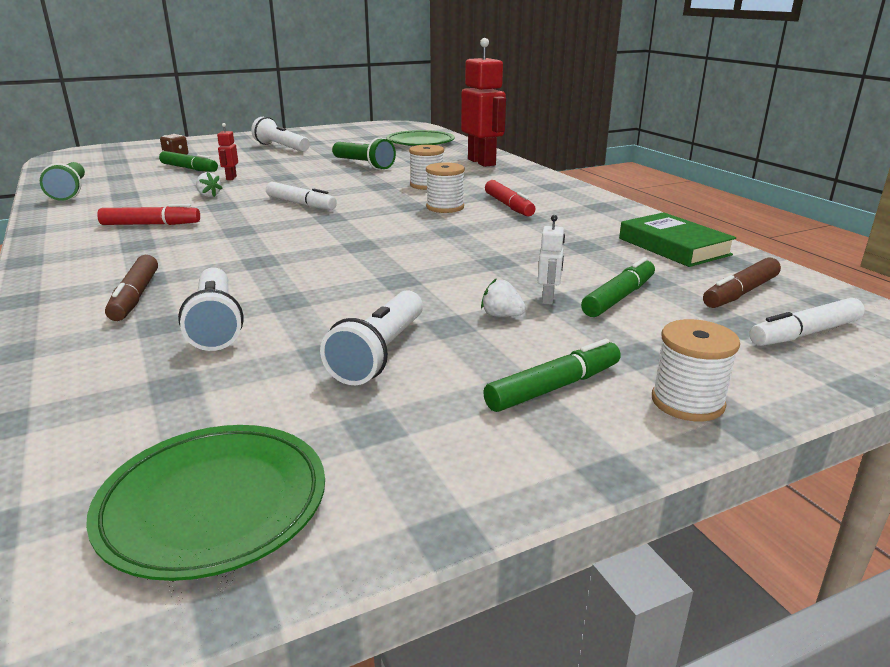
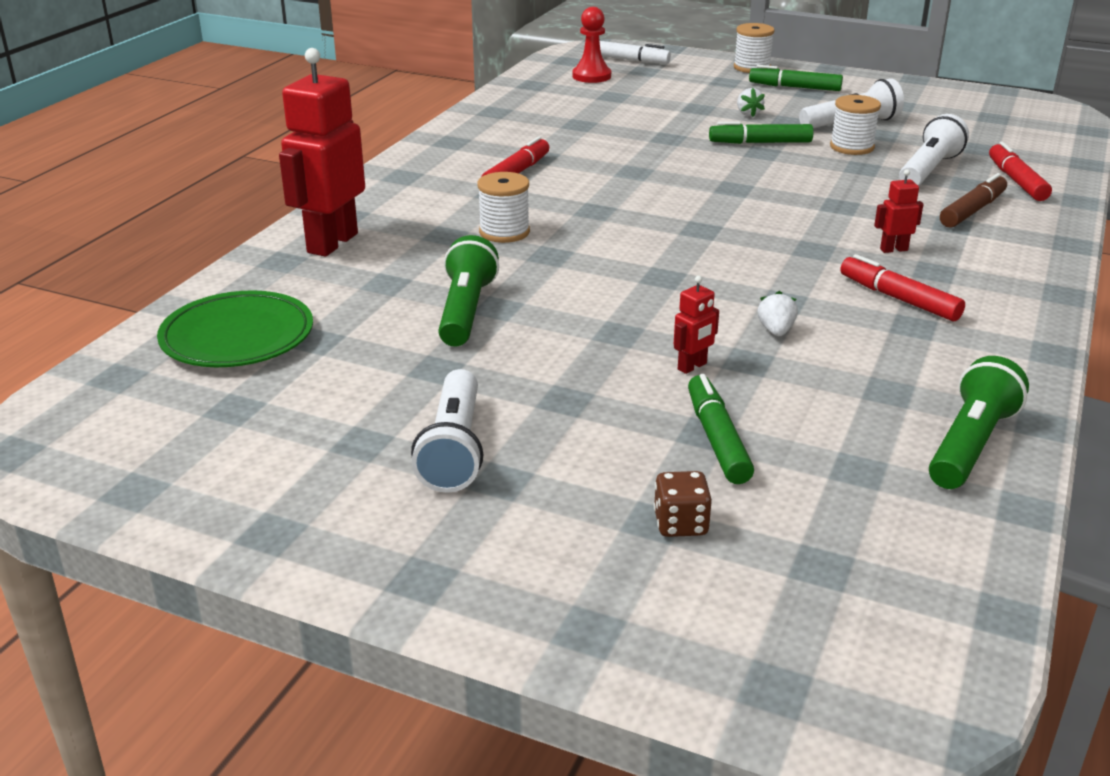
camera: 130 degrees left, 5 degrees up
(101, 349) = (1016, 181): none -> red marker
(181, 247) = (893, 249): none -> red robot
(213, 504) = (993, 108): green plate -> none
(301, 204) = (693, 262): white marker -> none
(445, 207) = (572, 195): white spool -> white spool (851, 147)
(548, 299) = (700, 110): white robot -> none
(618, 297) = (661, 97): green marker -> green marker (761, 143)
(674, 246) = (529, 102): green book -> none
(741, 293) = (591, 76): brown marker -> red pawn

